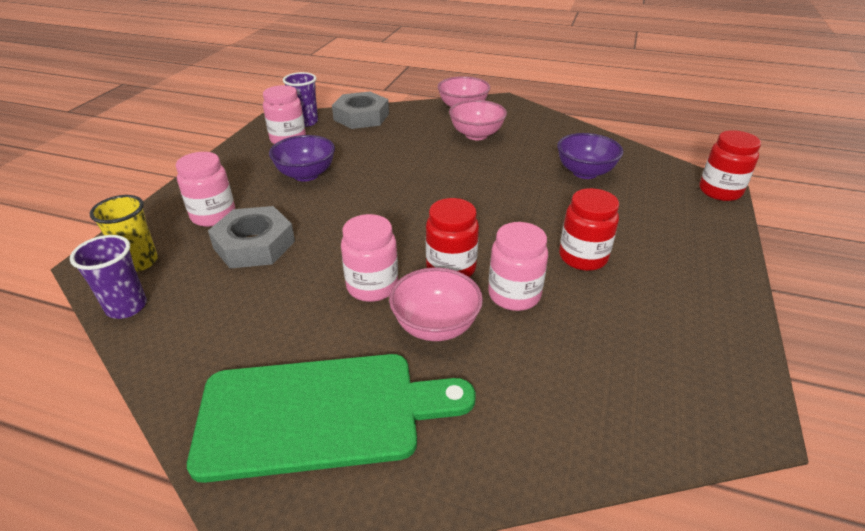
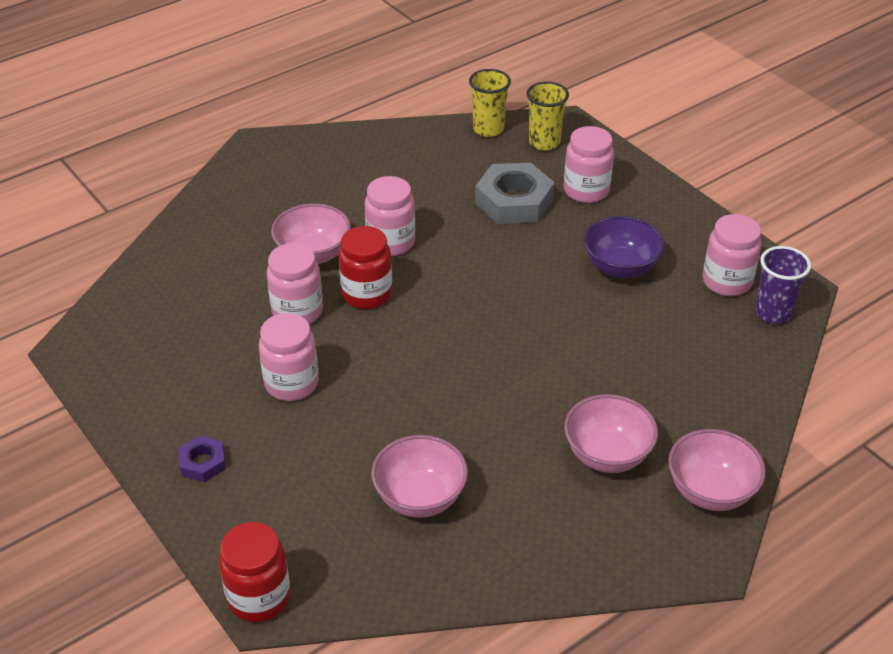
camera: 125 degrees right, 5 degrees up
(127, 307) = (488, 129): purple cup -> yellow cup
(320, 413) = (299, 179): green cutting board -> none
(361, 117) = (755, 369): grey nut -> none
(583, 257) = (291, 384): red jar -> pink jar
(585, 172) = (420, 498): purple bowl -> pink bowl
(696, 259) = (203, 463): none -> purple nut

